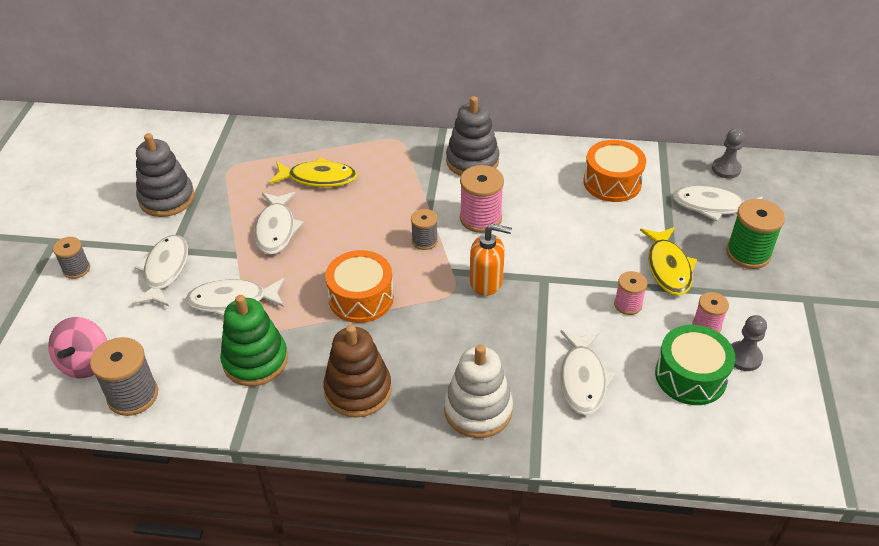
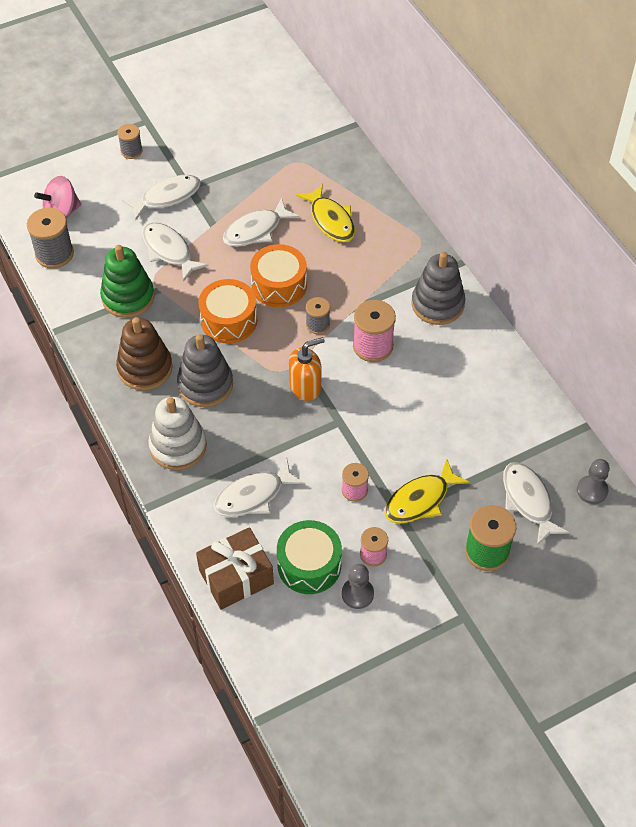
camera: 55 degrees right, 10 degrees up
(167, 198) = (234, 150): grey stacking toy -> grey stacking toy (205, 384)
(486, 282) = (305, 387): orange soap dispenser -> orange soap dispenser turned 90 degrees counterclockwise
(612, 182) = (496, 413): orange drum -> orange drum (279, 285)
(670, 439) = (236, 577): none -> brown gift

